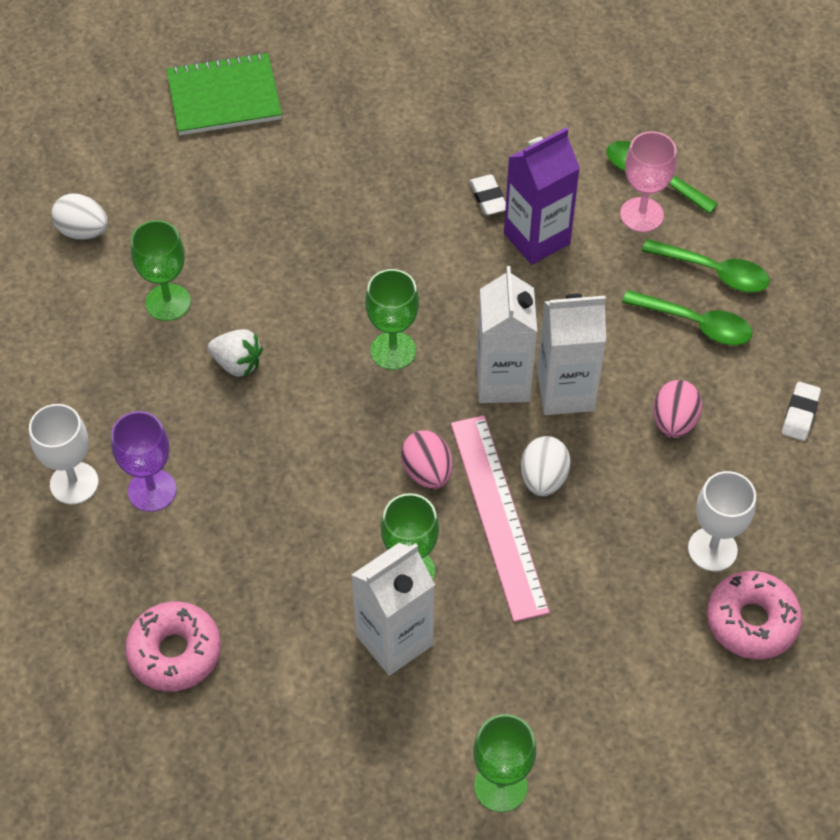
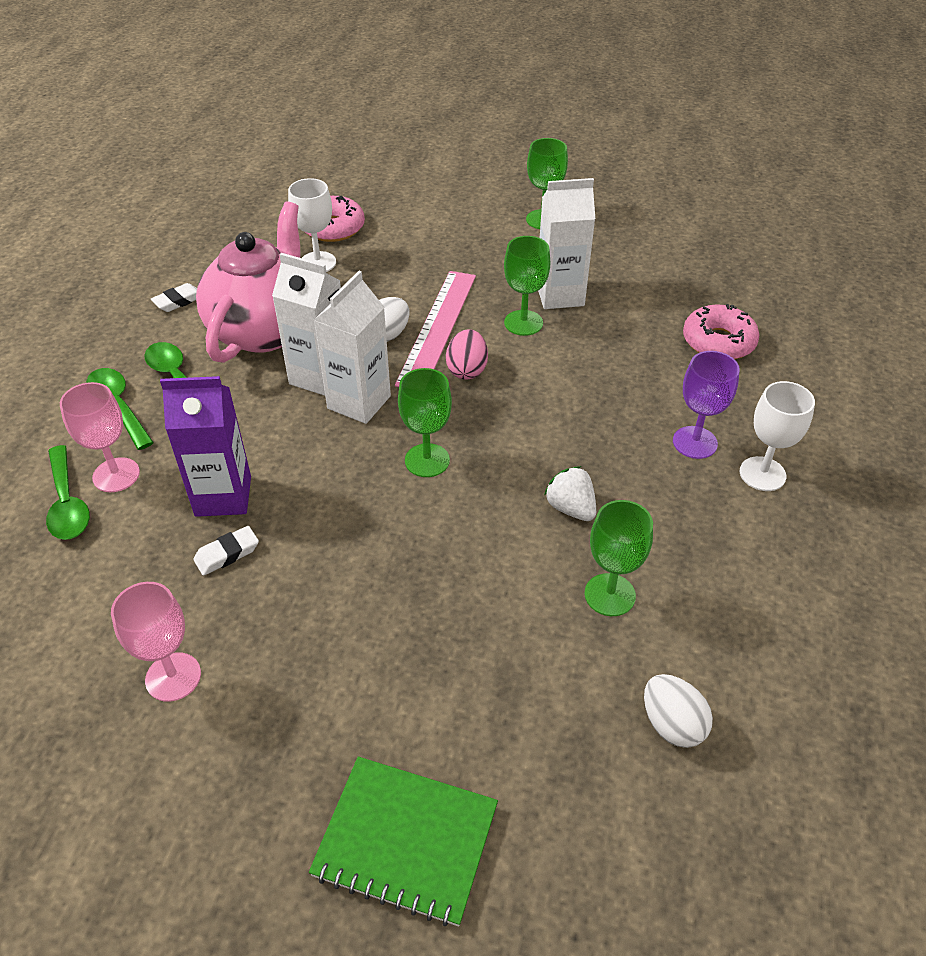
camera: 150 degrees left, 10 degrees down
(445, 110) = (173, 677): none -> pink goblet
(488, 198) = (227, 554): white eraser -> white eraser turned 45 degrees clockwise
(674, 422) = (264, 330): pink egg -> pink teapot

